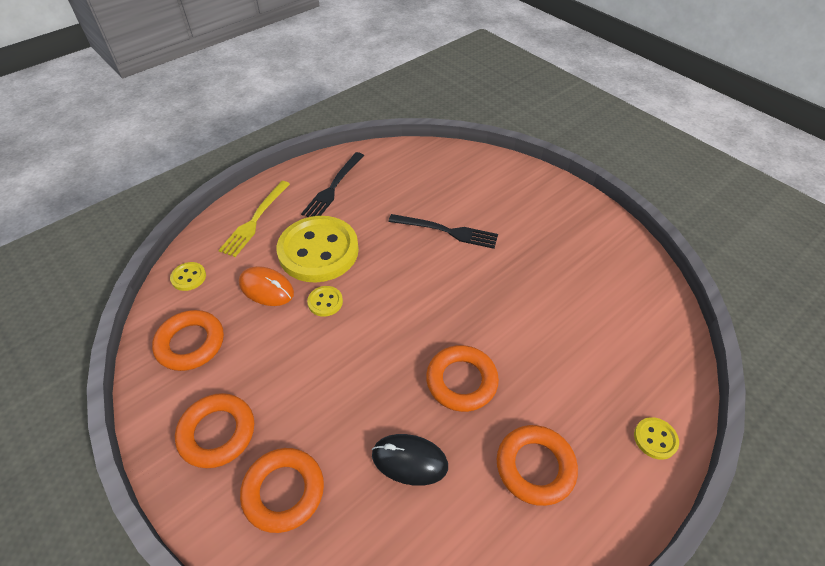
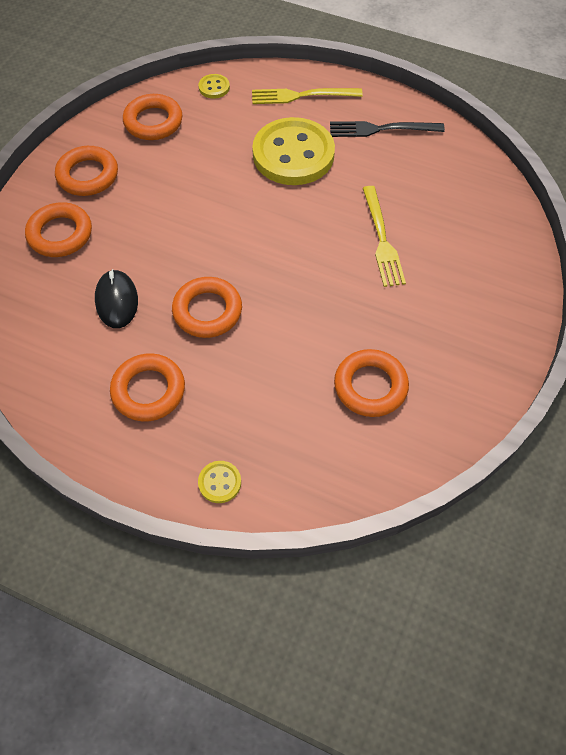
camera: 65 degrees right, 10 degrees up
(266, 288) = (231, 140): orange mouse -> none
(325, 302) = (239, 184): yellow button -> none
(447, 231) = (382, 240): black fork -> yellow fork
(587, 293) = (370, 386): none -> orange ring

